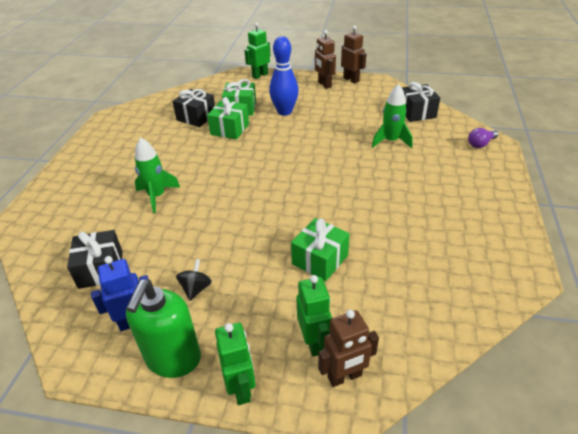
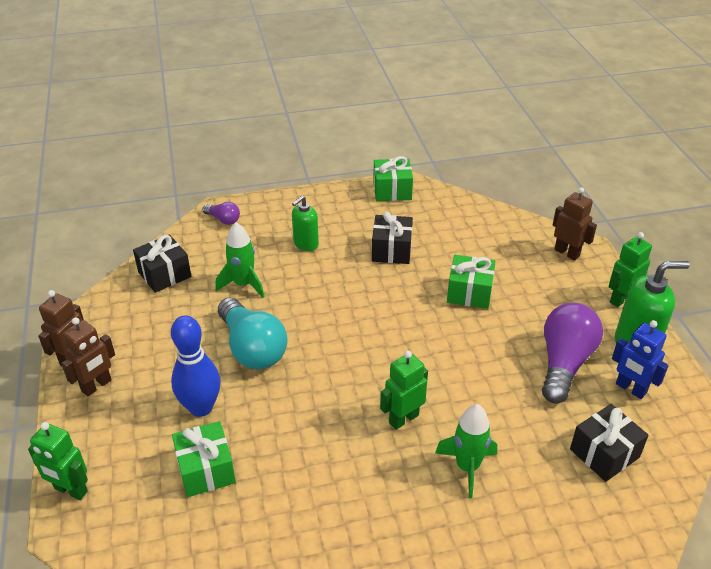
camera: 115 degrees left, 0 degrees up
(196, 117) = (254, 522): black gift -> black gift (391, 250)
(196, 288) = (564, 363): black spinning top -> purple light bulb
(230, 129) = (275, 457): green gift -> green gift (392, 190)
(314, 342) = (553, 274): green robot -> green robot (403, 418)
(322, 135) = (252, 348): none -> turquoise light bulb
(432, 179) = (305, 244): none -> green soap dispenser

